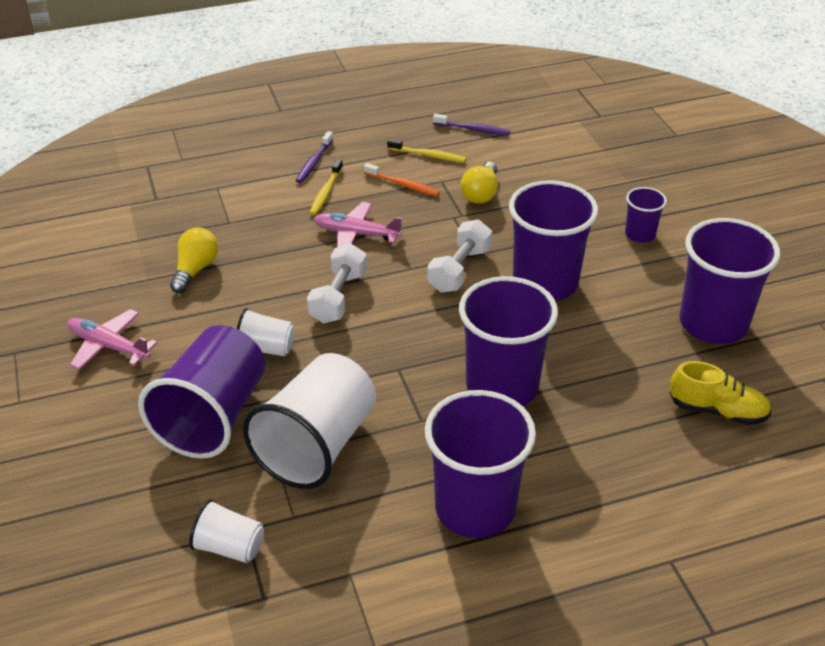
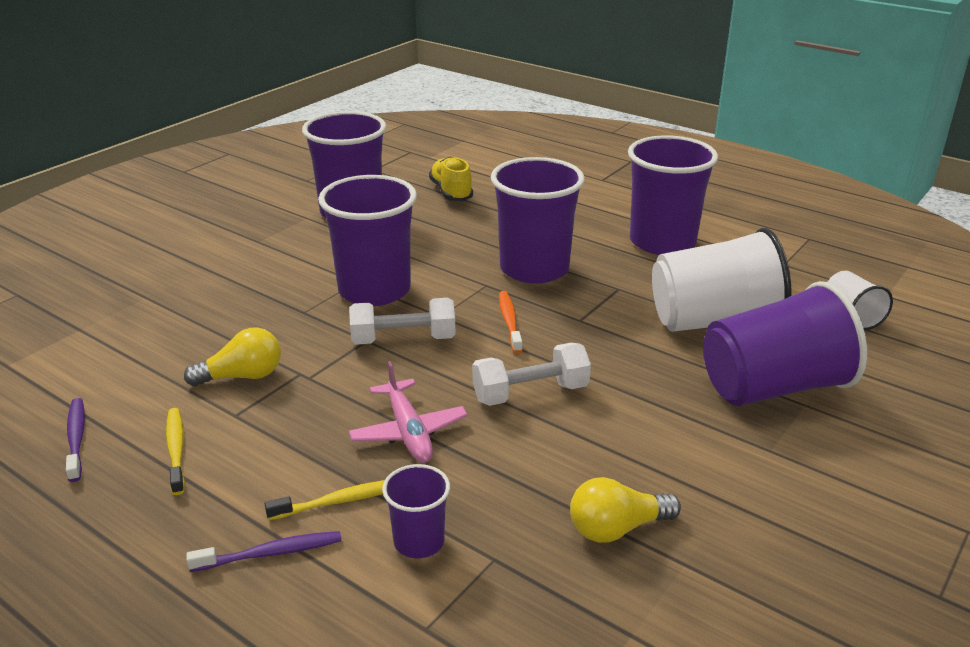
camera: 125 degrees left, 10 degrees down
(109, 346) = (812, 516): pink plane -> none
(266, 348) = (657, 402): white cup -> none
(403, 185) = (268, 441): orange toothbrush -> orange toothbrush (509, 321)
(640, 234) = (246, 267): purple cup -> purple cup (419, 541)

